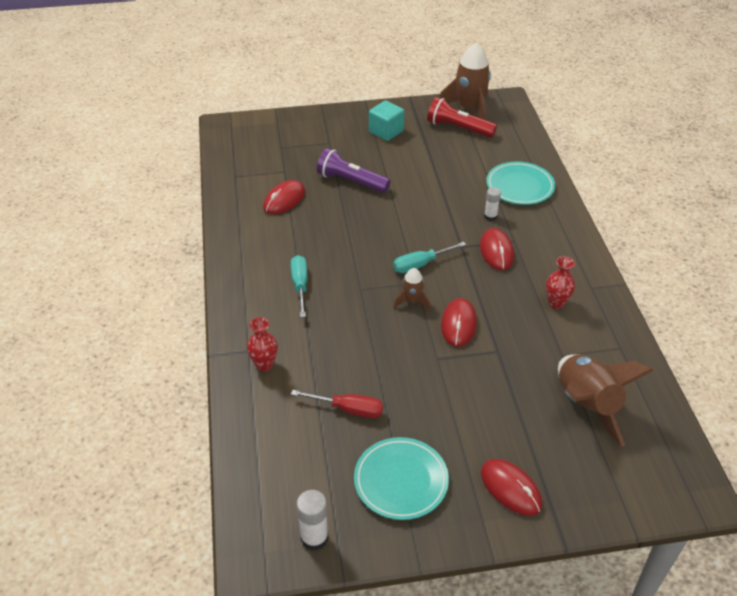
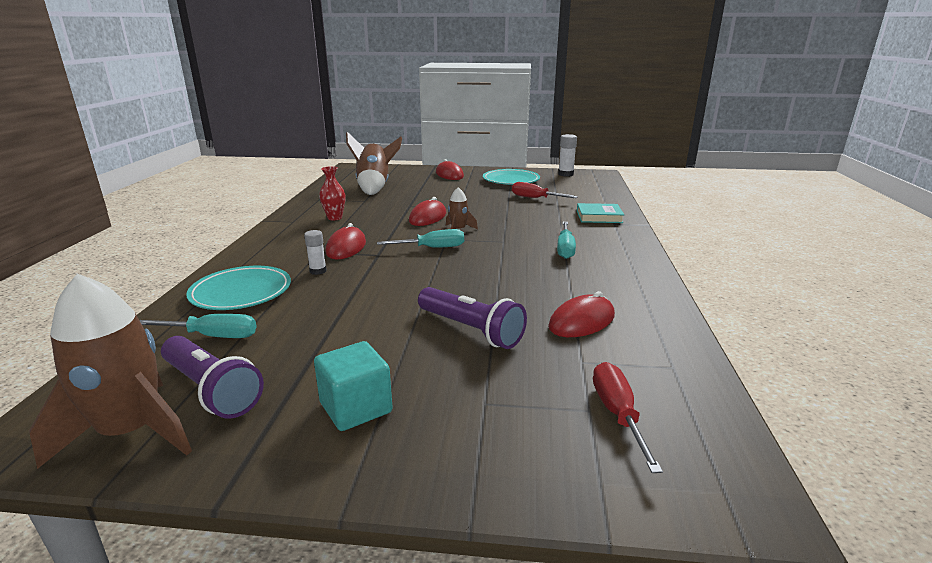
camera: 165 degrees left, 20 degrees down
(264, 364) = (599, 217): red vase -> turquoise book
(268, 147) = (617, 413): none -> red screwdriver
(458, 128) = (211, 390): red flashlight -> purple flashlight
(494, 153) = (213, 336): none -> turquoise screwdriver

